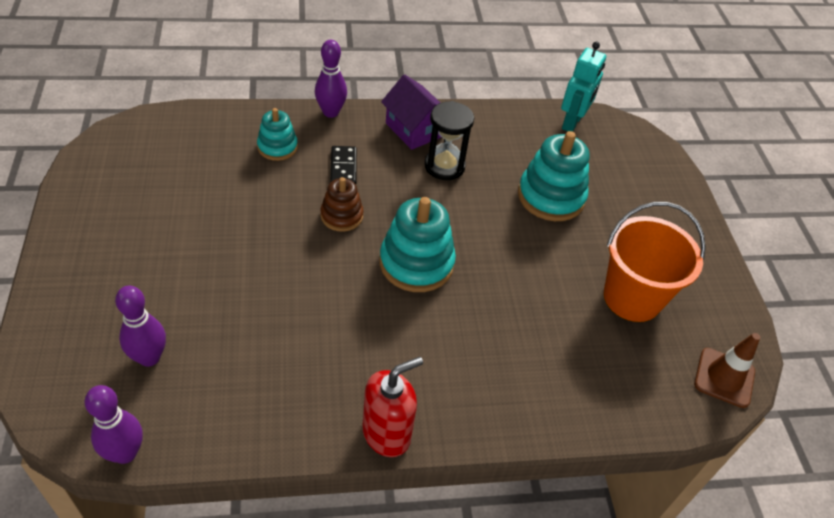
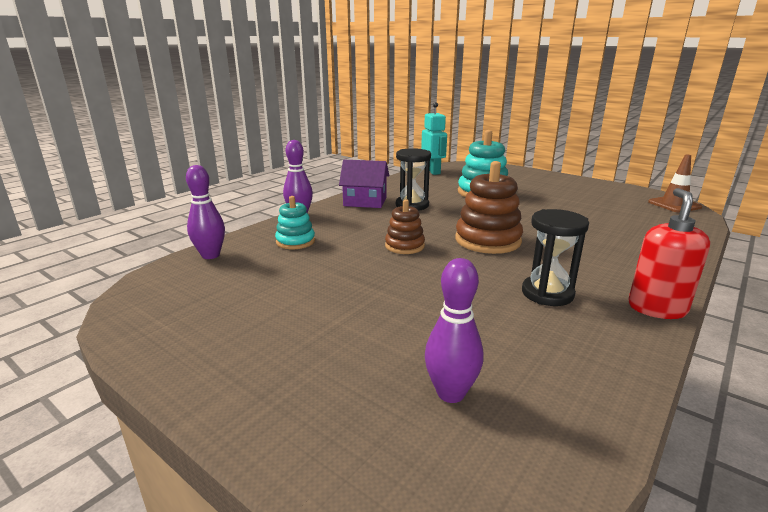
camera: 40 degrees left, 25 degrees down
(125, 453) = (584, 472): purple bowling pin -> purple bowling pin (210, 255)
(342, 351) = (547, 293): none -> black hourglass
(343, 167) = (358, 230): black domino -> none
(416, 263) = (487, 240): turquoise stacking toy -> brown stacking toy
(632, 298) = (590, 202): orange bucket -> none

